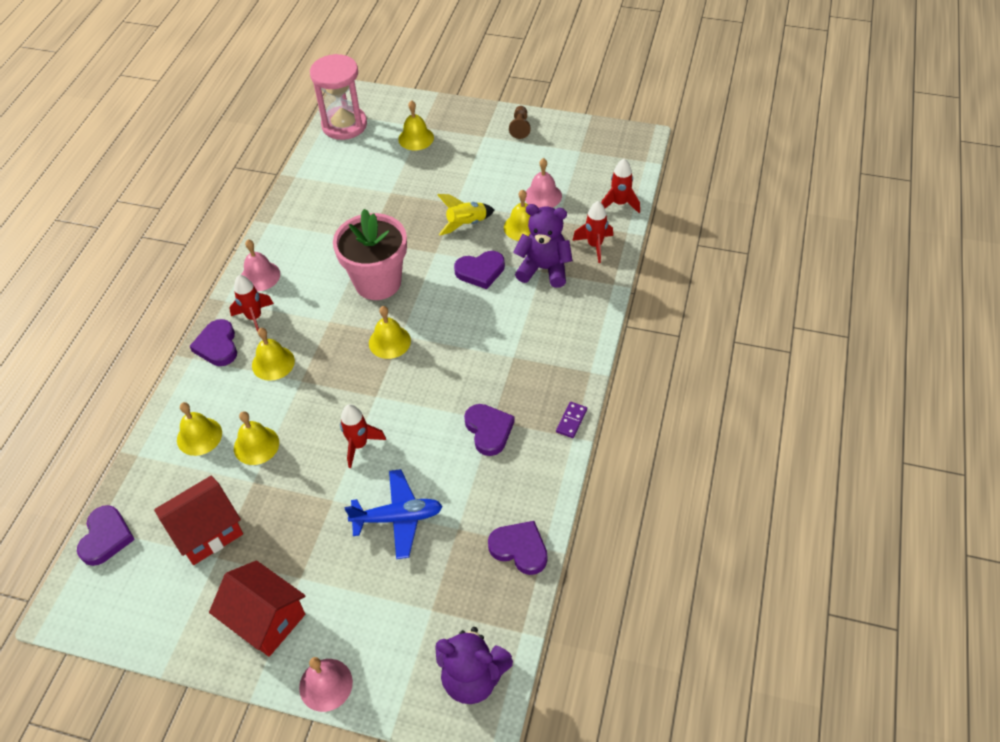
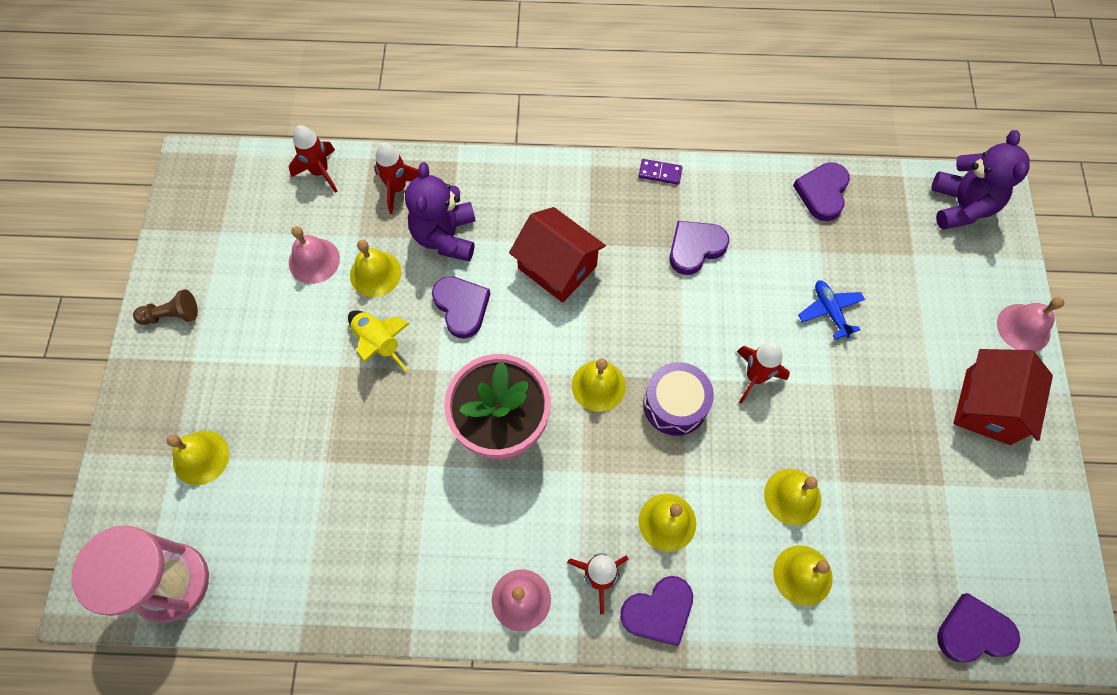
camera: 105 degrees left, 15 degrees up
(207, 531) = (920, 510): red house -> red house (557, 267)
(357, 386) = (675, 404): none -> purple drum
(398, 518) = (830, 311): blue plane -> blue plane, size x0.65

